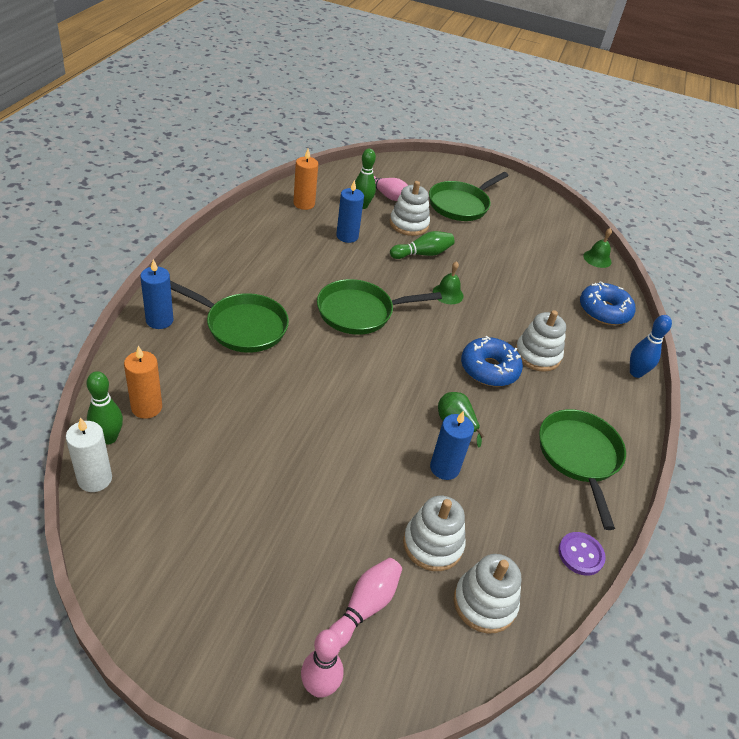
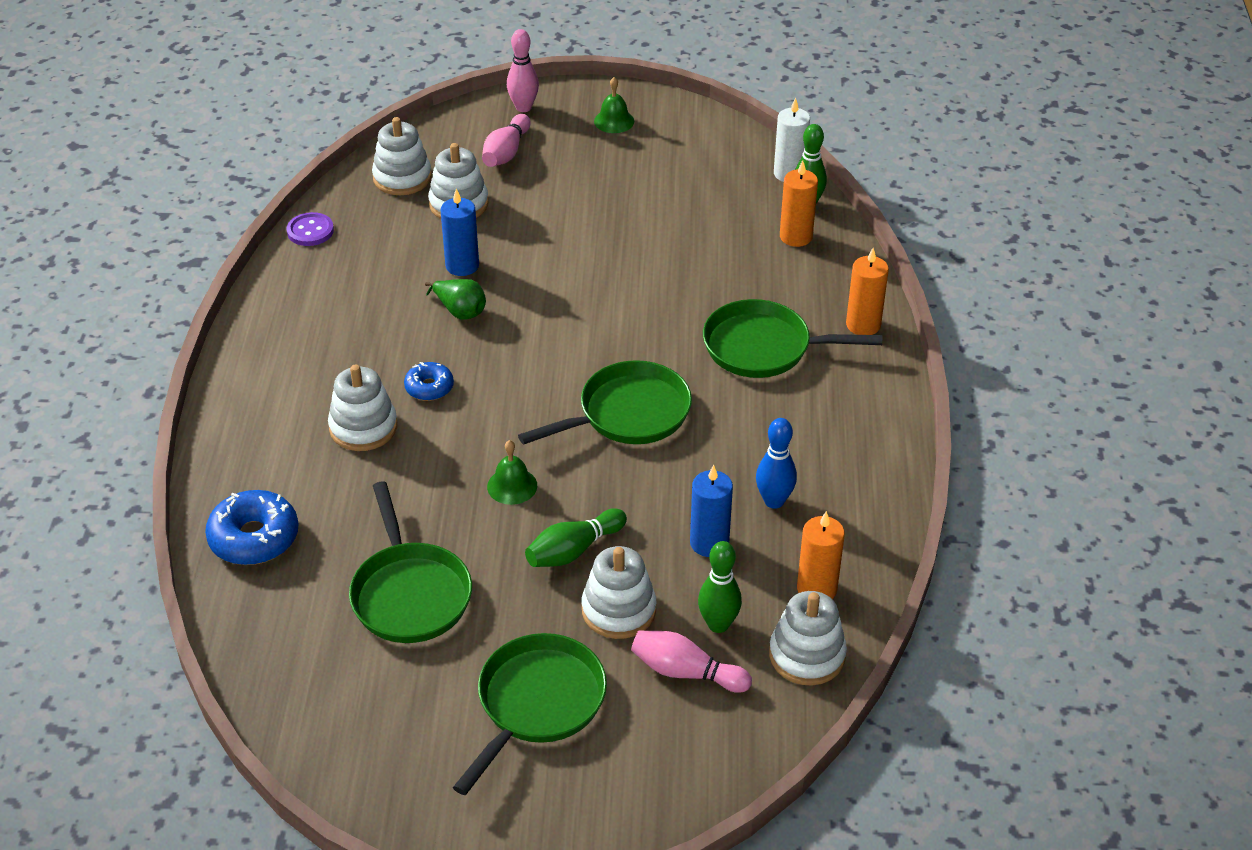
camera: 170 degrees right, 0 degrees up
(159, 320) = (863, 325): blue candle -> orange candle
(326, 184) = (807, 655): none -> white stacking toy
(489, 369) = (429, 387): blue donut -> blue donut, size x0.59
(579, 457) = (307, 316): green pan -> green pan (410, 593)
(597, 259) = (255, 655): green bell -> green bell (614, 121)
(636, 373) = (217, 444): blue bowling pin -> blue bowling pin (774, 501)

